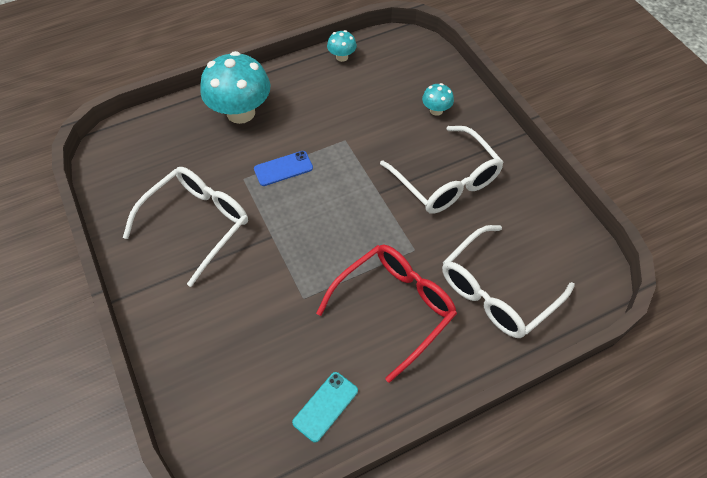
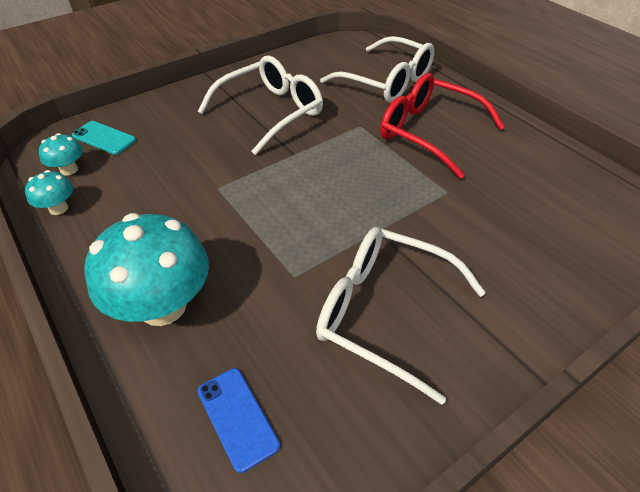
camera: 100 degrees left, 10 degrees down
(283, 168) = (270, 237): blue phone -> blue phone (237, 417)
(325, 406) = (548, 162): turquoise phone -> turquoise phone (104, 138)
(436, 110) = (170, 124): turquoise mushroom -> turquoise mushroom (69, 170)

